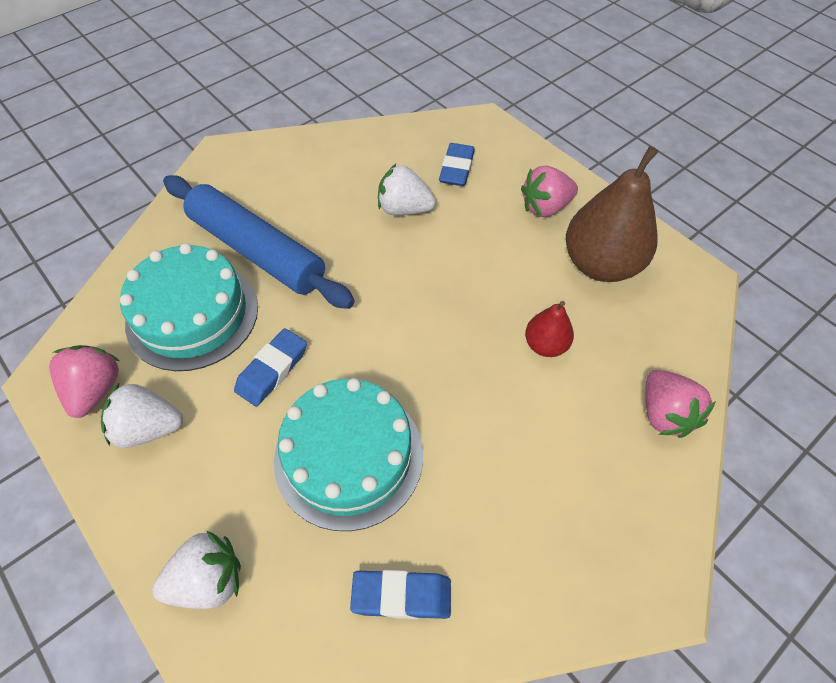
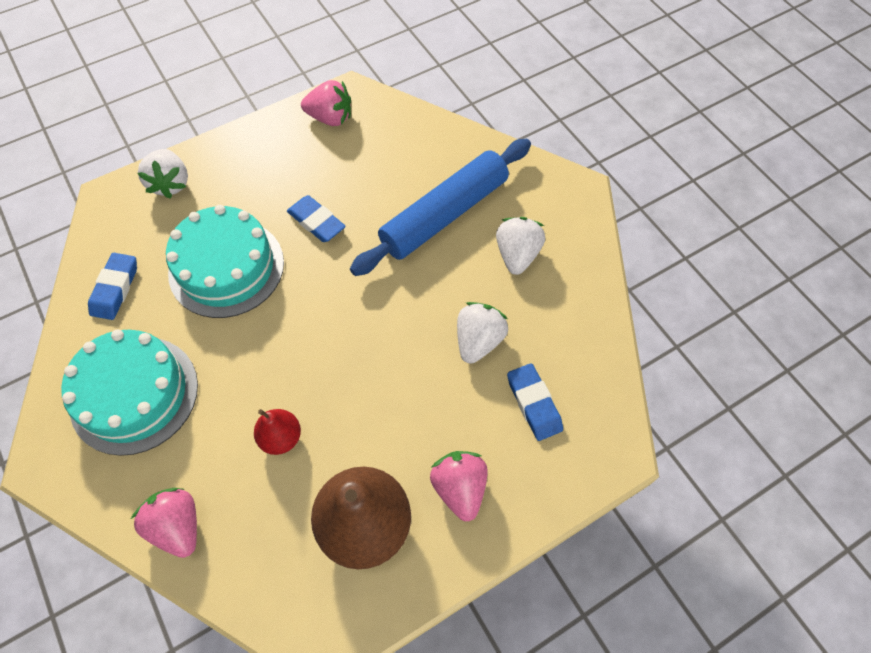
camera: 100 degrees right, 5 degrees up
(148, 428) = (289, 149): white strawberry -> white strawberry (517, 255)
(192, 314) = (384, 171): turquoise cake -> turquoise cake (134, 394)
(457, 169) = (533, 404): blue eraser -> blue eraser turned 45 degrees clockwise
(664, 414) = (178, 526): pink strawberry -> pink strawberry turned 60 degrees clockwise

